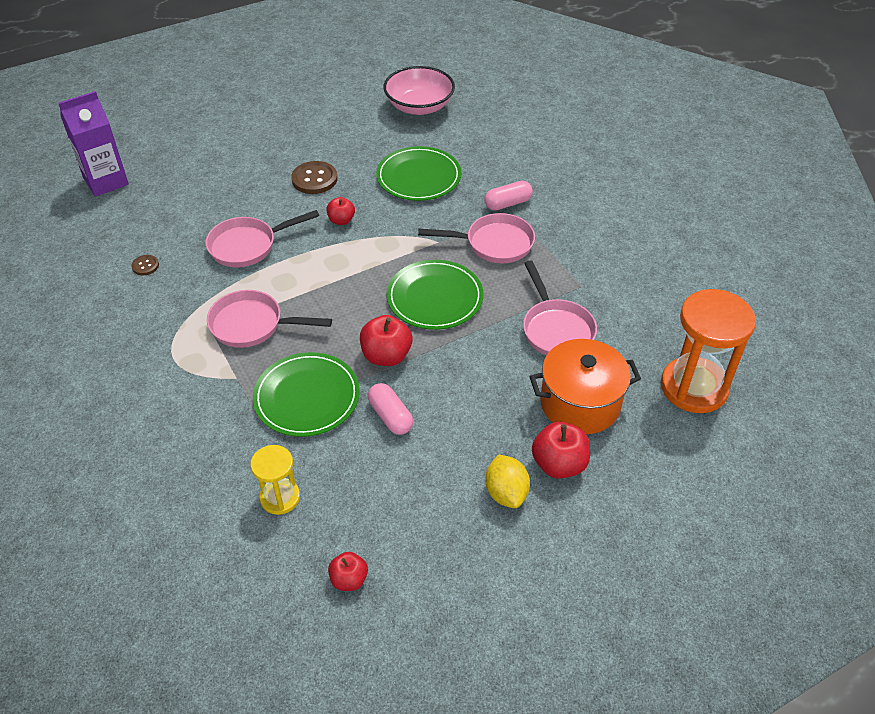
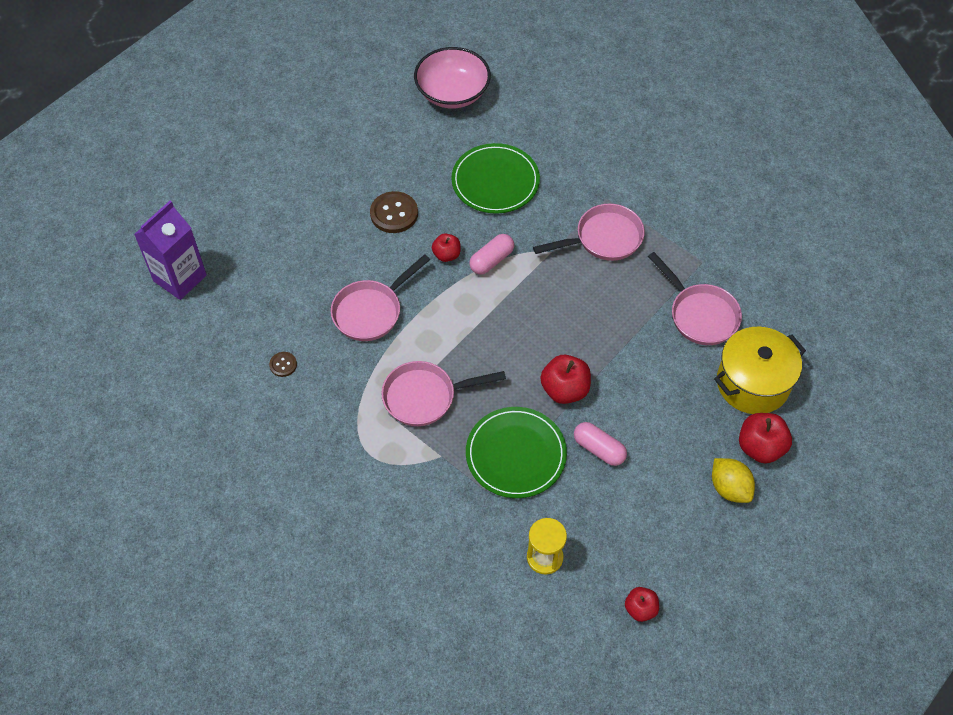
camera: 20 degrees left, 10 degrees up
(435, 297) = (578, 315): green plate -> none
(508, 203) = (595, 188): pink capsule -> pink capsule (491, 260)
(580, 403) = (752, 383): orange pot -> yellow pot
(694, 387) = (839, 337): orange hourglass -> none

